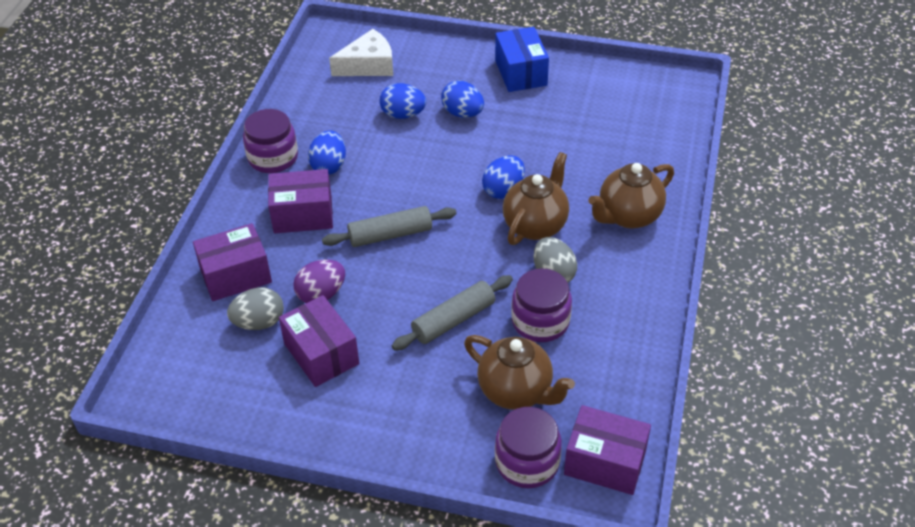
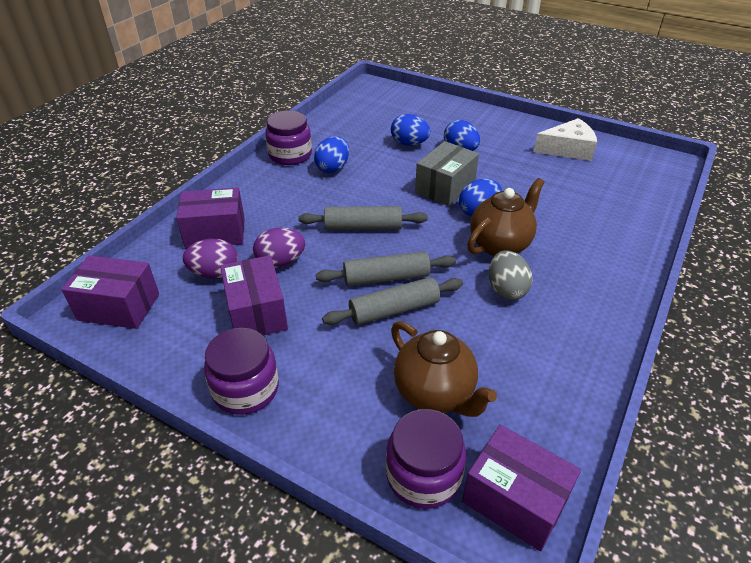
camera: 15 degrees right, 5 degrees down
(259, 322) = (215, 273): grey egg -> purple egg
(303, 215) = (294, 198): purple box -> purple box (119, 307)
(368, 65) = (394, 108): white cheese -> white cheese (568, 149)
(434, 287) = (386, 277): none -> grey rolling pin
(460, 166) = (445, 187): none -> grey box
(521, 73) = (519, 131): blue box -> none
(540, 321) = (481, 330): purple jar -> purple jar (246, 389)
(628, 216) = (594, 254): brown teapot -> none

